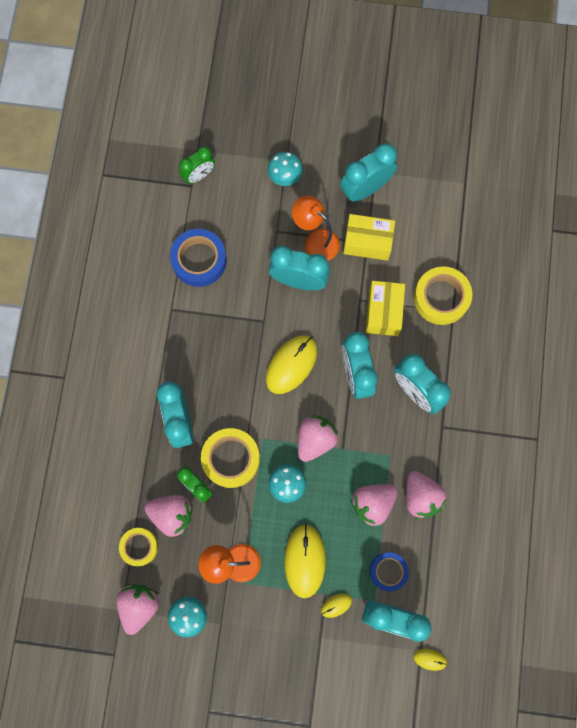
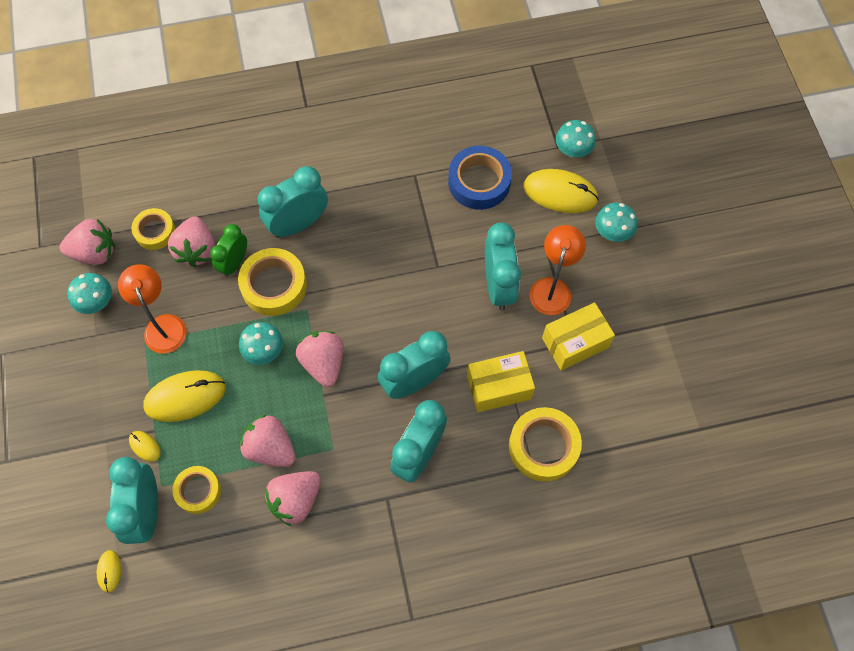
camera: 70 degrees right, 10 degrees down
(199, 175) = (572, 150): green clock -> turquoise mushroom
(291, 365) = (399, 310): yellow mouse -> yellow mouse (560, 193)
(315, 440) = (323, 363): pink strawberry -> pink strawberry turned 120 degrees counterclockwise
(365, 189) = (638, 319): turquoise clock -> none
(367, 242) = (575, 343): yellow box -> yellow box turned 75 degrees clockwise
(388, 571) = (198, 491): blue tape -> yellow tape

